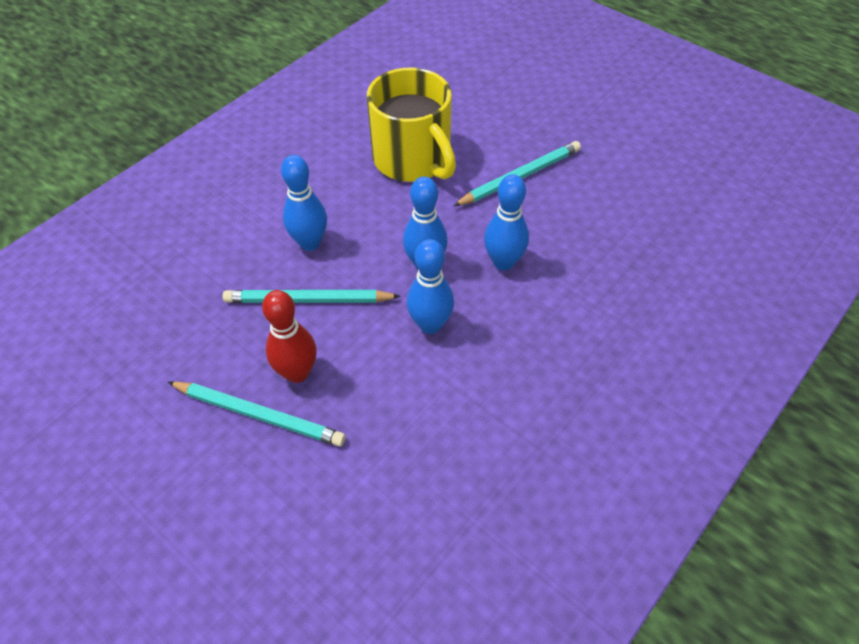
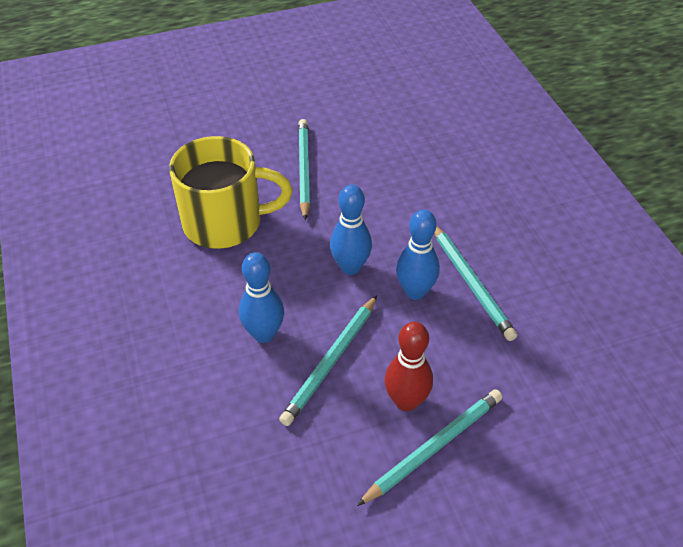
camera: 60 degrees left, 5 degrees down
(475, 364) = (471, 283): none -> turquoise pencil
(503, 262) = (384, 220): blue bowling pin -> none

